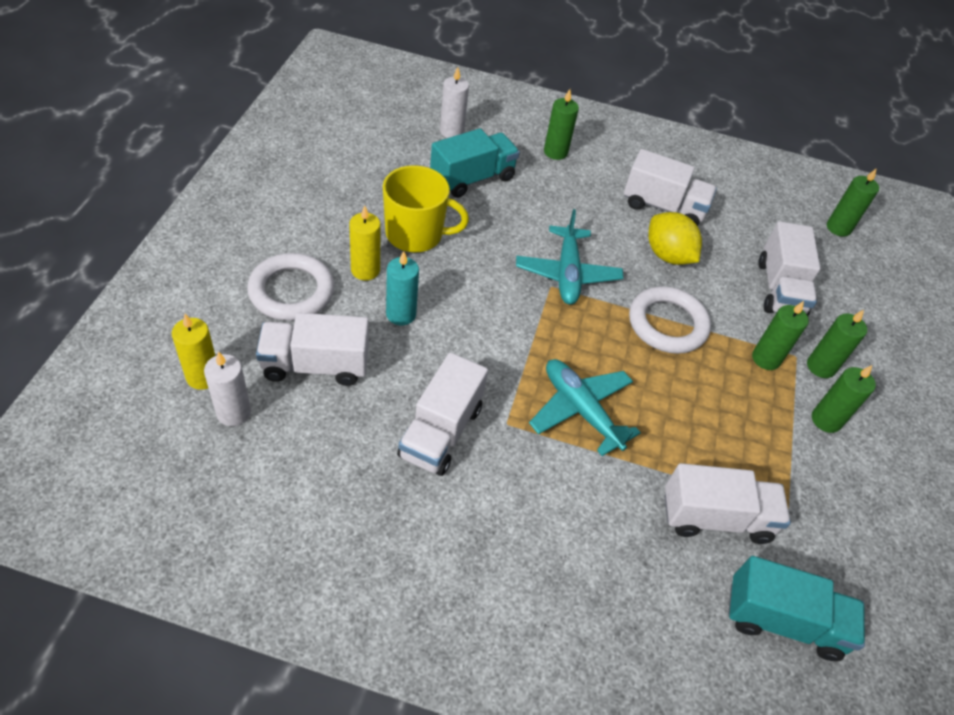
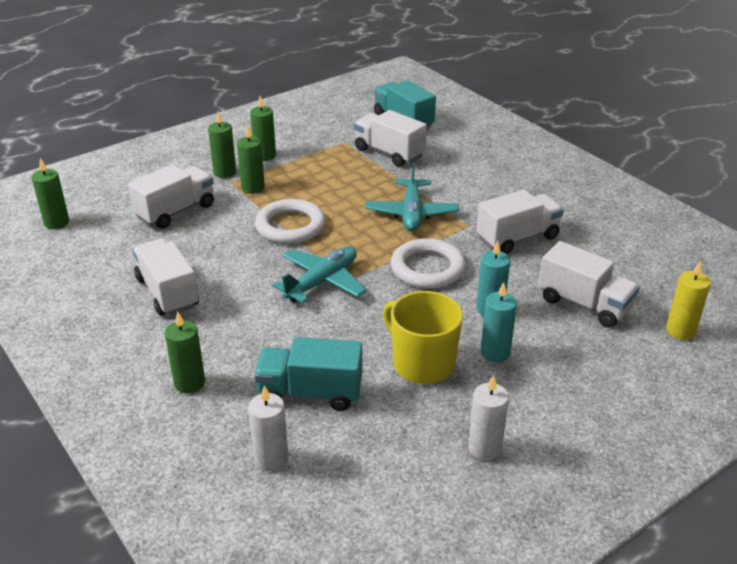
camera: 135 degrees left, 15 degrees down
(233, 412) = (663, 301): white candle -> white candle (484, 448)
(291, 291) = (575, 362): white ring -> white ring (427, 269)
(365, 270) = (495, 353): yellow candle -> turquoise candle
(667, 255) = (223, 261): yellow lemon -> none

